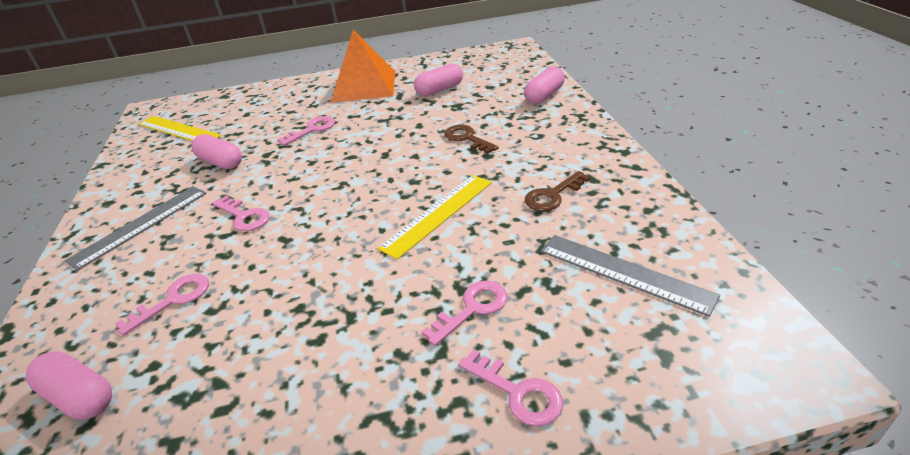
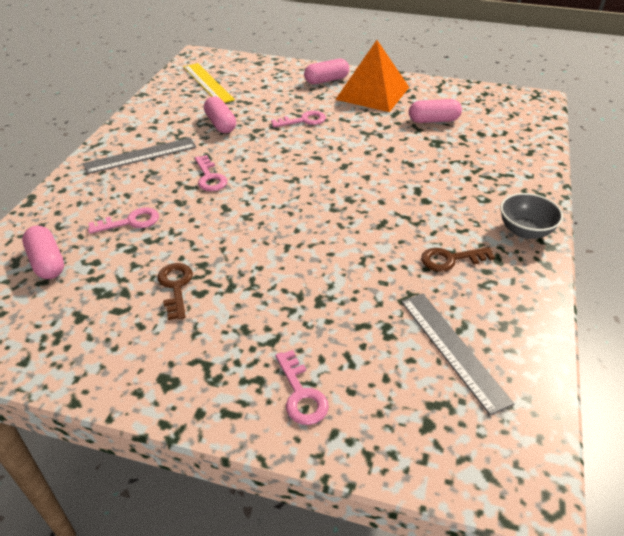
camera: 25 degrees right, 5 degrees up
(438, 214) = (347, 235): yellow ruler -> none
(467, 138) = (420, 177): brown key -> brown key (176, 287)
(472, 309) = (316, 321): pink key -> none
(544, 95) = (523, 161): pink capsule -> pink capsule (326, 80)
(594, 147) = (525, 231): none -> grey bowl

